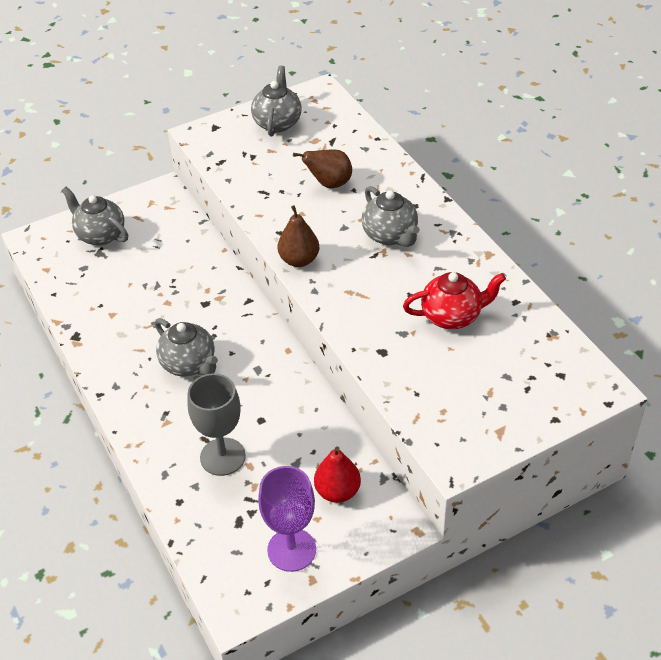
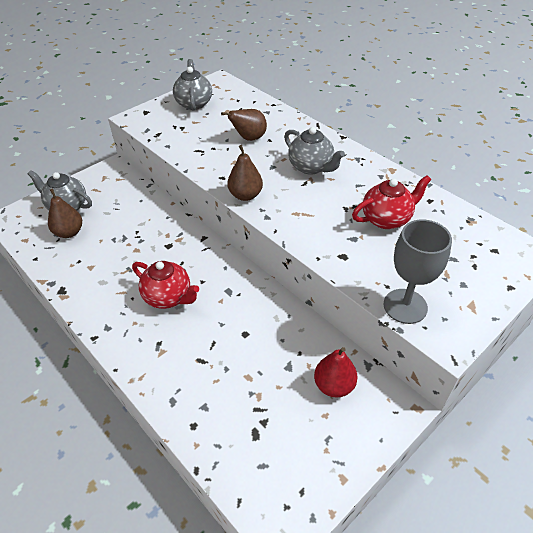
camera: 15 degrees left, 0 degrees up
(96, 268) = (69, 232): none -> brown pear
(189, 364) = (168, 297): grey teapot -> red teapot
(222, 457) = (221, 374): grey goblet -> grey goblet (405, 306)
(291, 550) = (313, 452): purple goblet -> none

